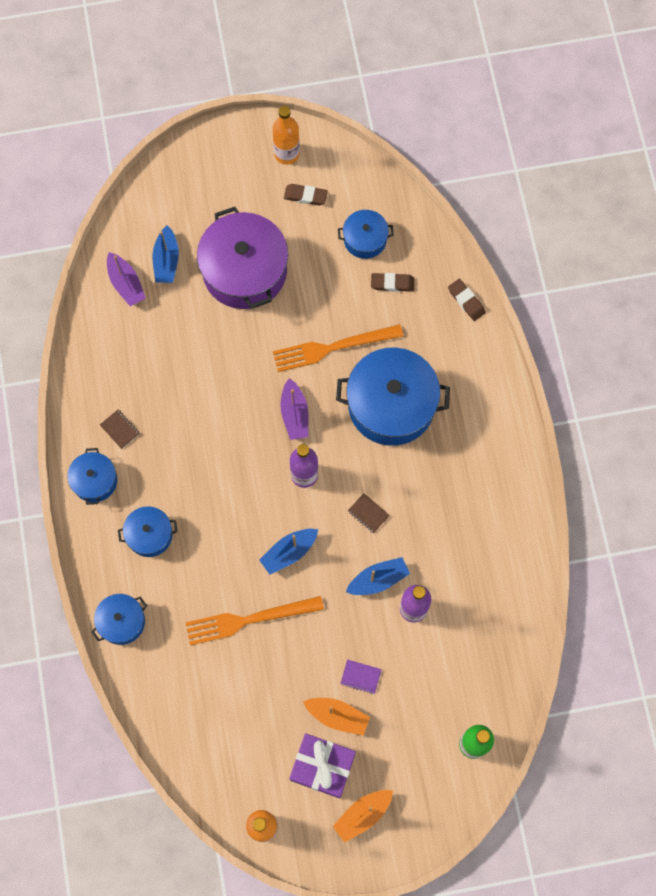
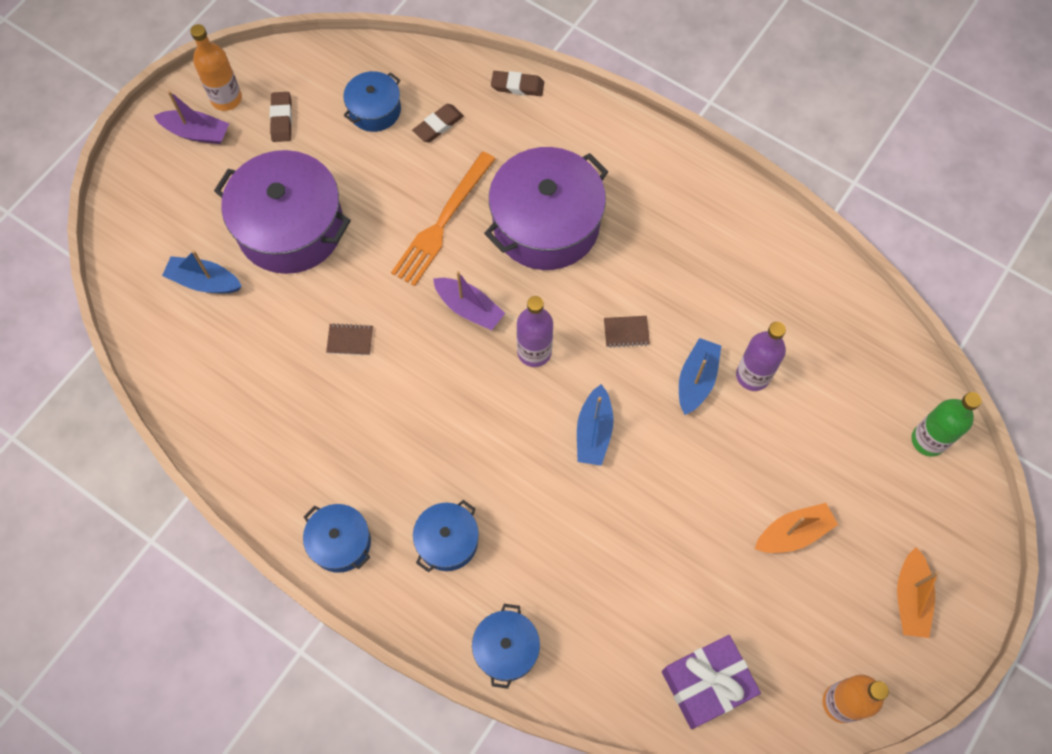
camera: 45 degrees left, 5 degrees down
(120, 429) = (316, 472): brown notebook -> brown notebook (350, 340)
(126, 284) = (184, 336): purple boat -> purple boat (196, 133)
(166, 260) = (204, 282): blue boat -> blue boat turned 150 degrees clockwise
(249, 619) = (623, 527): orange fork -> none
(305, 196) = (281, 119): brown eraser -> brown eraser turned 60 degrees counterclockwise
(322, 767) = (830, 592): purple gift -> purple gift (707, 684)
(360, 677) = (774, 478): purple notebook -> none
(391, 405) = (546, 224): blue pot -> purple pot

